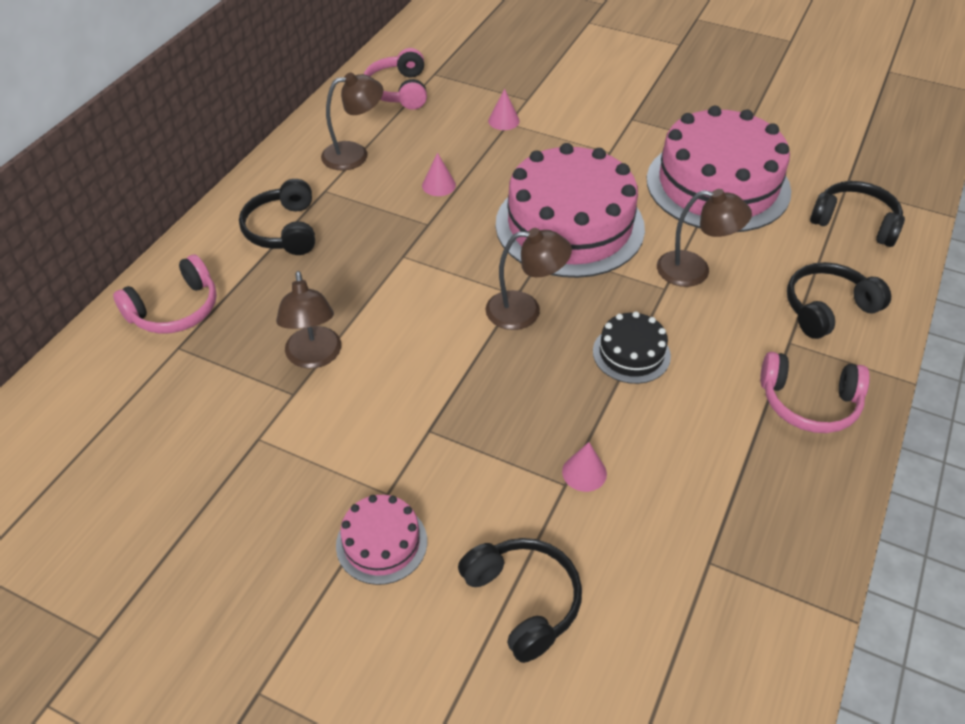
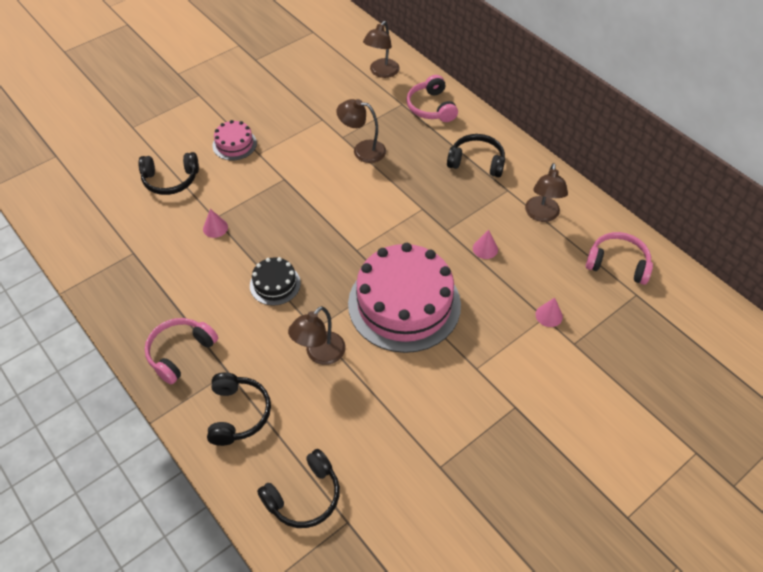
camera: 115 degrees right, 5 degrees up
(525, 311) = (340, 248): brown lamp -> brown lamp (381, 72)
(718, 185) = (399, 422): pink cake -> none

